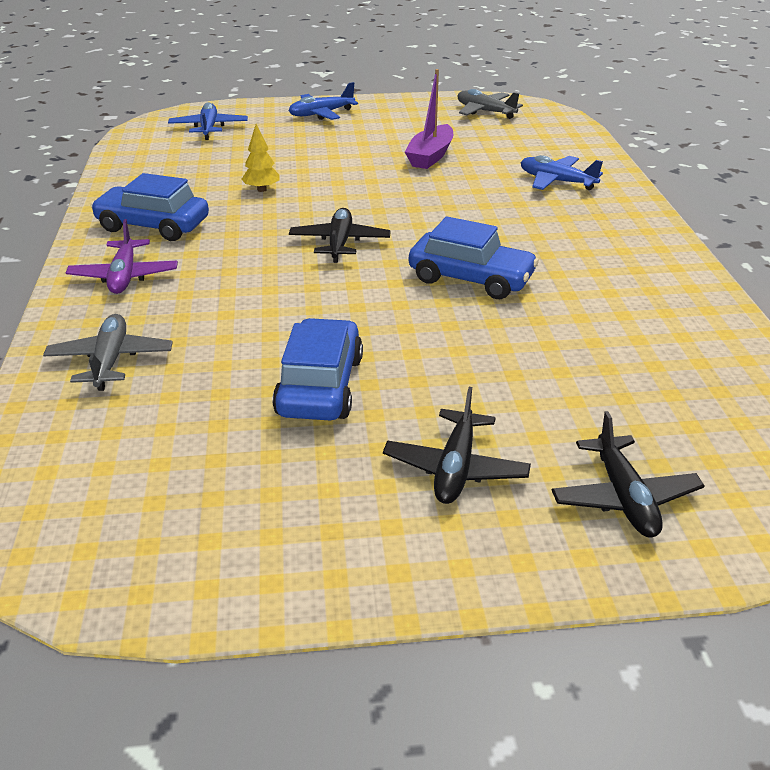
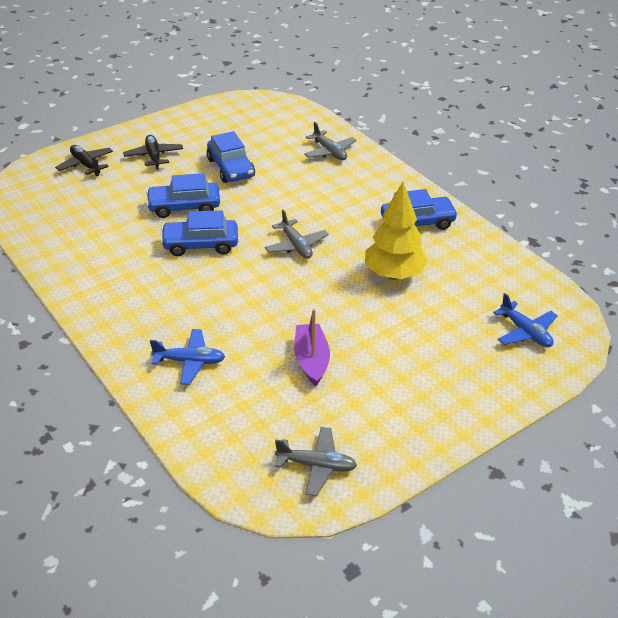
camera: 150 degrees right, 5 degrees up
(124, 276) = (383, 188): purple plane -> none
(261, 190) = (394, 274): yellow tree -> yellow tree, size x2.14
(321, 114) = (464, 394): blue plane -> none
(339, 243) = (296, 245): black plane -> grey plane
(460, 339) = (184, 207): none -> blue car

